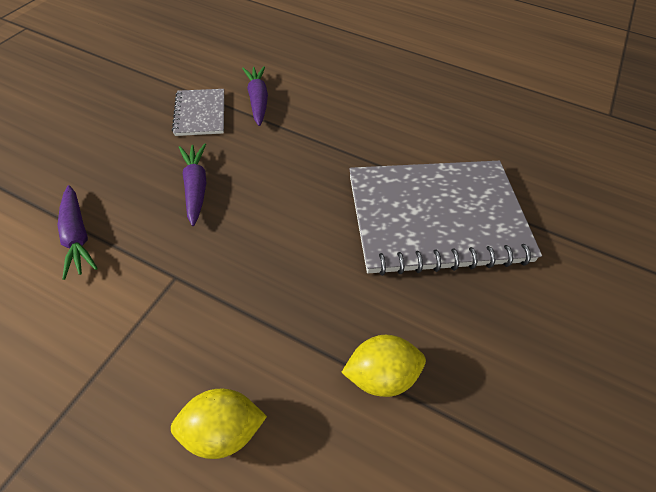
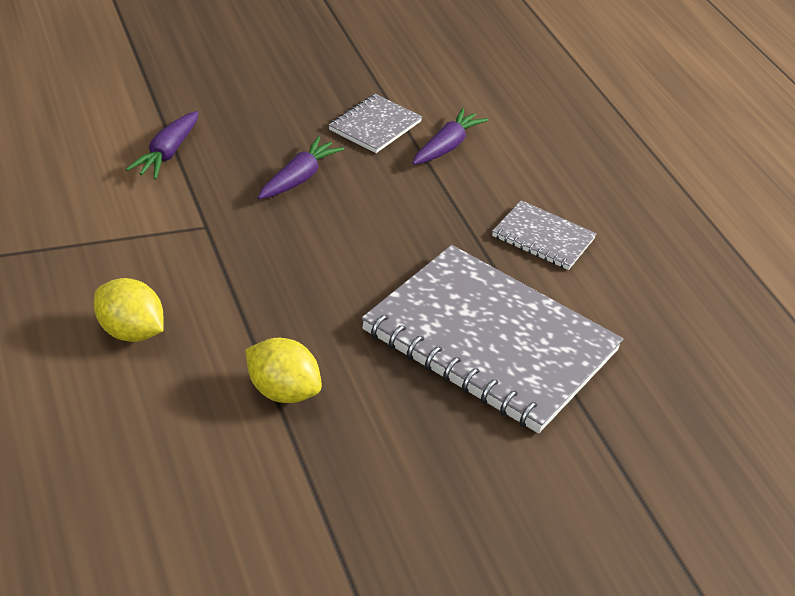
camera: 40 degrees right, 15 degrees down
(376, 125) = (543, 238): none -> grey notebook

